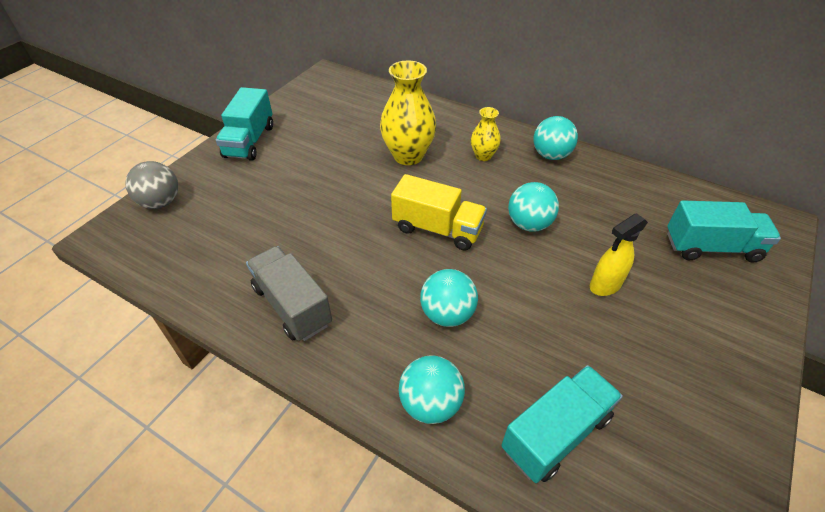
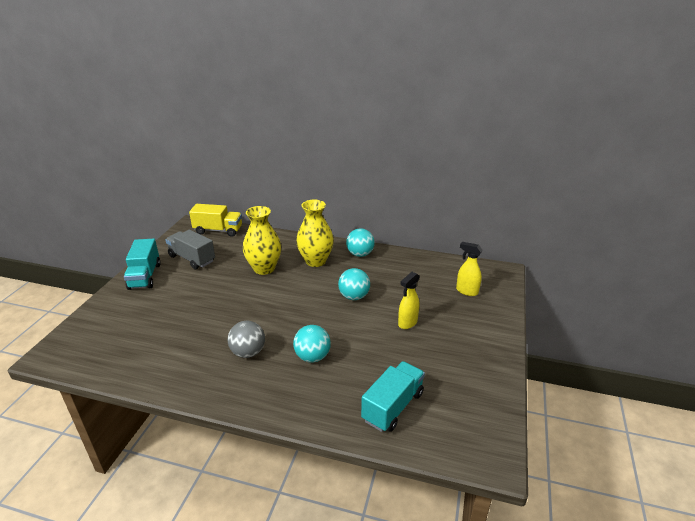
camera: 15 degrees left, 15 degrees down
(161, 202) = (87, 326): grey ball -> grey ball (248, 352)
(292, 306) = (206, 371): grey truck -> grey truck (192, 259)
(430, 403) = (313, 407): turquoise ball -> none
(437, 229) = (295, 309): yellow truck -> yellow truck (218, 230)
(483, 156) = (315, 261): yellow vase -> yellow vase, size x1.84
(711, 247) = (466, 291): turquoise truck -> yellow spray bottle

